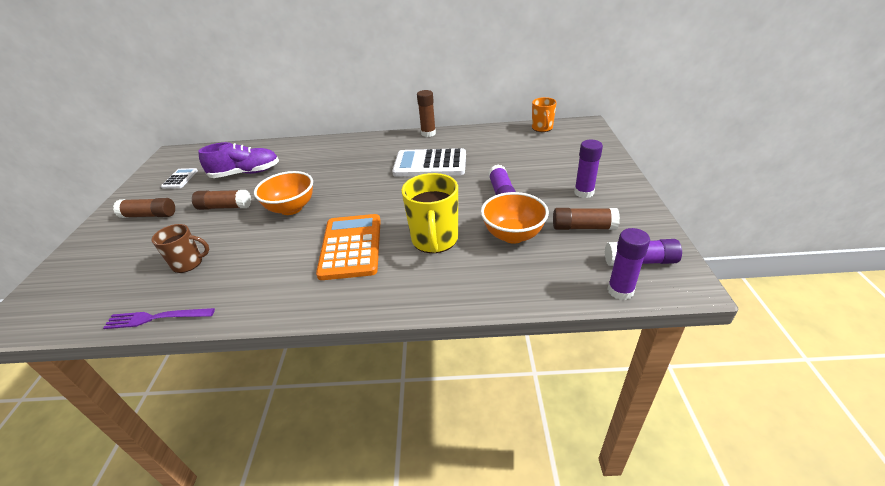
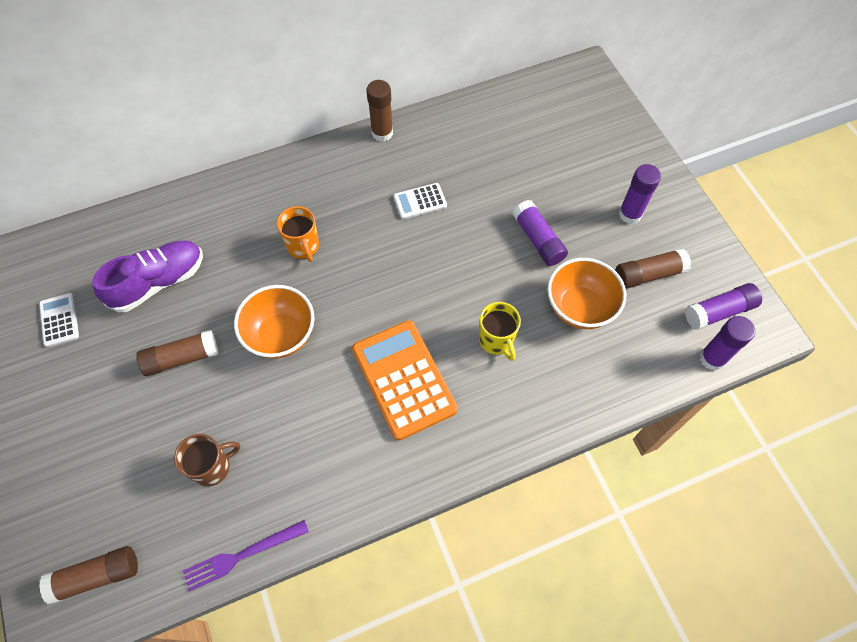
camera: 25 degrees left, 25 degrees up
(149, 215) = (78, 404): brown glue stick -> brown glue stick (96, 576)
(430, 164) = (420, 201): white calculator -> white calculator, size x0.50
(435, 240) = (496, 340): yellow mug -> yellow mug, size x0.62
(542, 128) = (534, 90): orange mug -> orange mug (303, 246)

